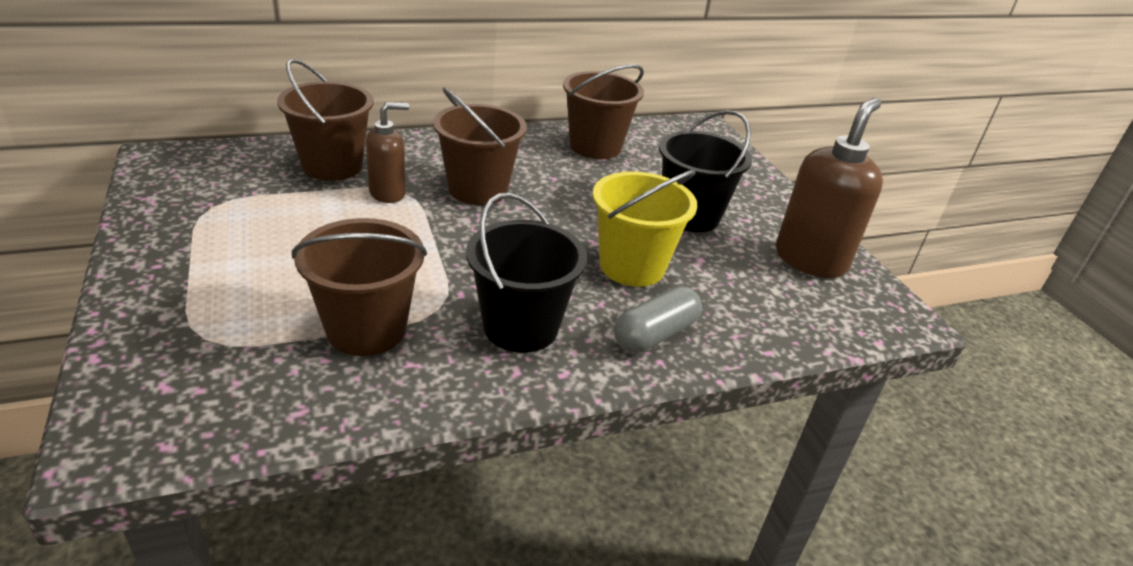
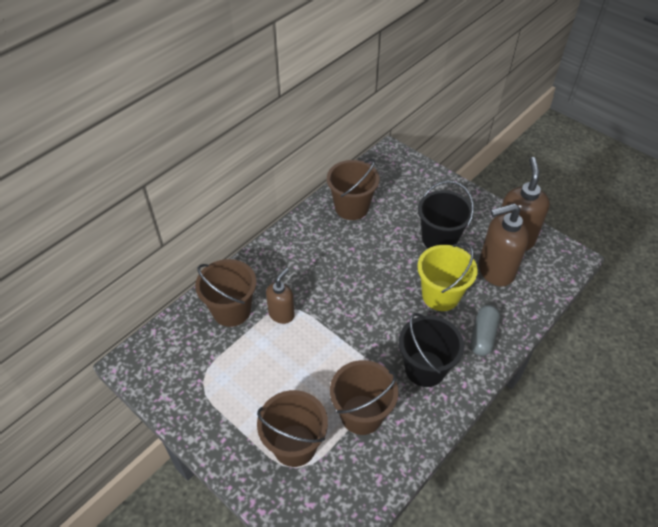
camera: 25 degrees left, 15 degrees up
(478, 189) = (323, 282): brown bucket -> brown bucket (294, 445)
(748, 278) = (495, 271): none -> brown soap dispenser

